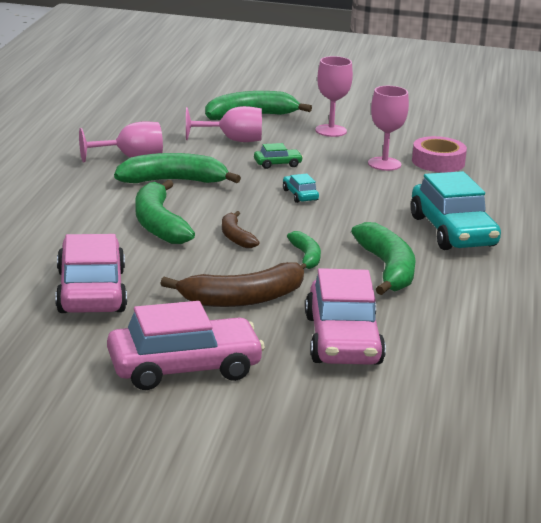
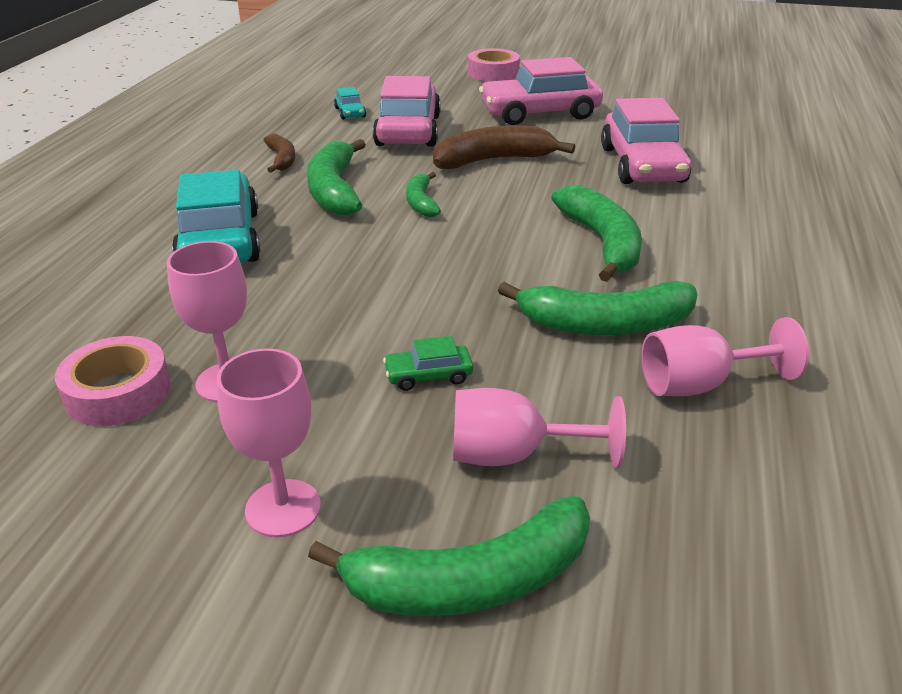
camera: 175 degrees left, 10 degrees up
(235, 237) = (502, 227): brown banana -> brown banana (282, 159)
(244, 460) = (493, 73): none -> pink tape
(300, 195) = (405, 299): turquoise car -> turquoise car (350, 112)

